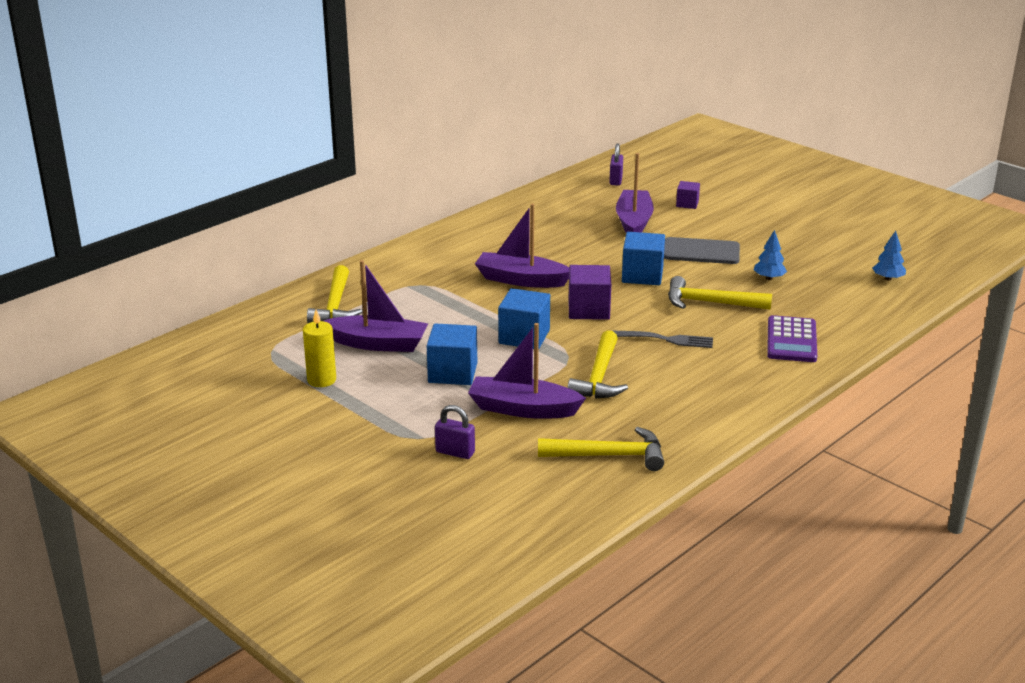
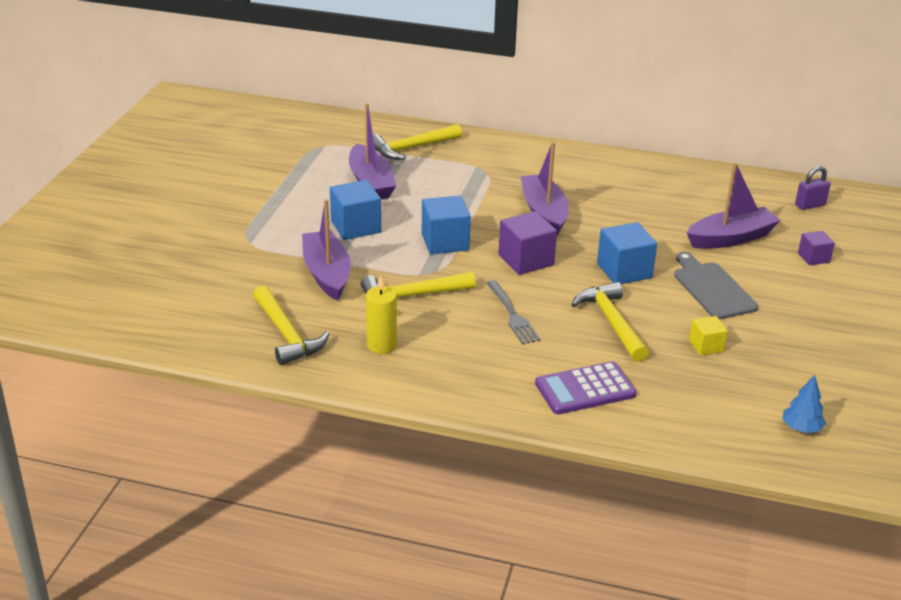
camera: 60 degrees right, 5 degrees up
(321, 380) = (297, 177): yellow candle -> yellow candle (381, 345)
(455, 452) = (239, 262): purple padlock -> none
(769, 278) = (706, 346): blue tree -> yellow cube

